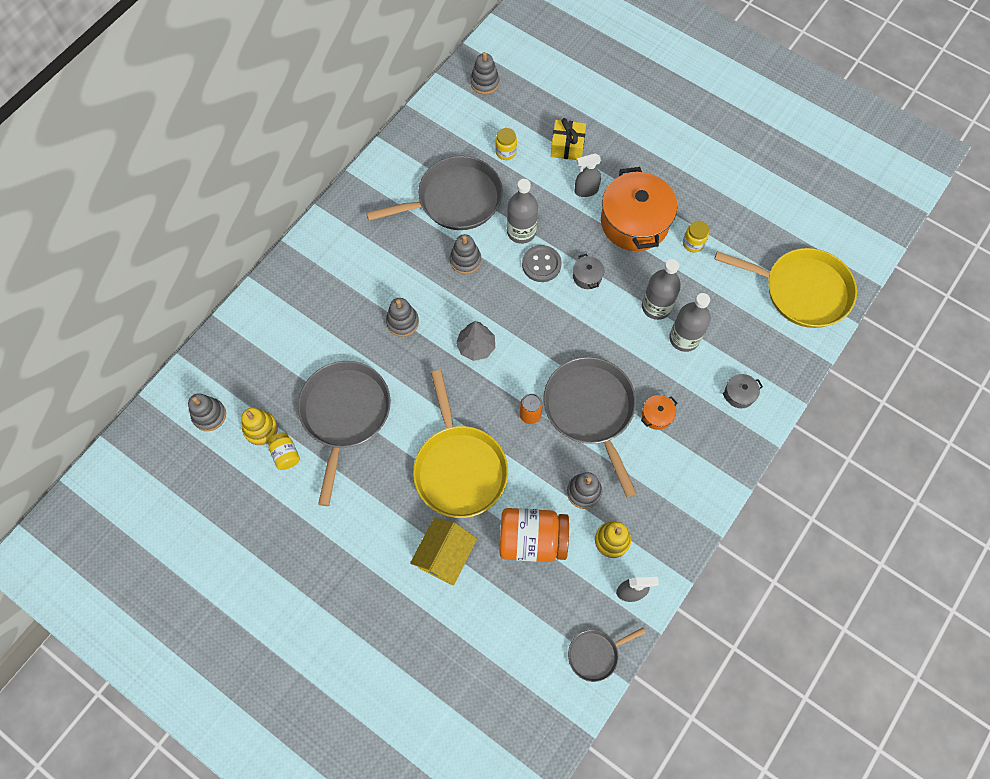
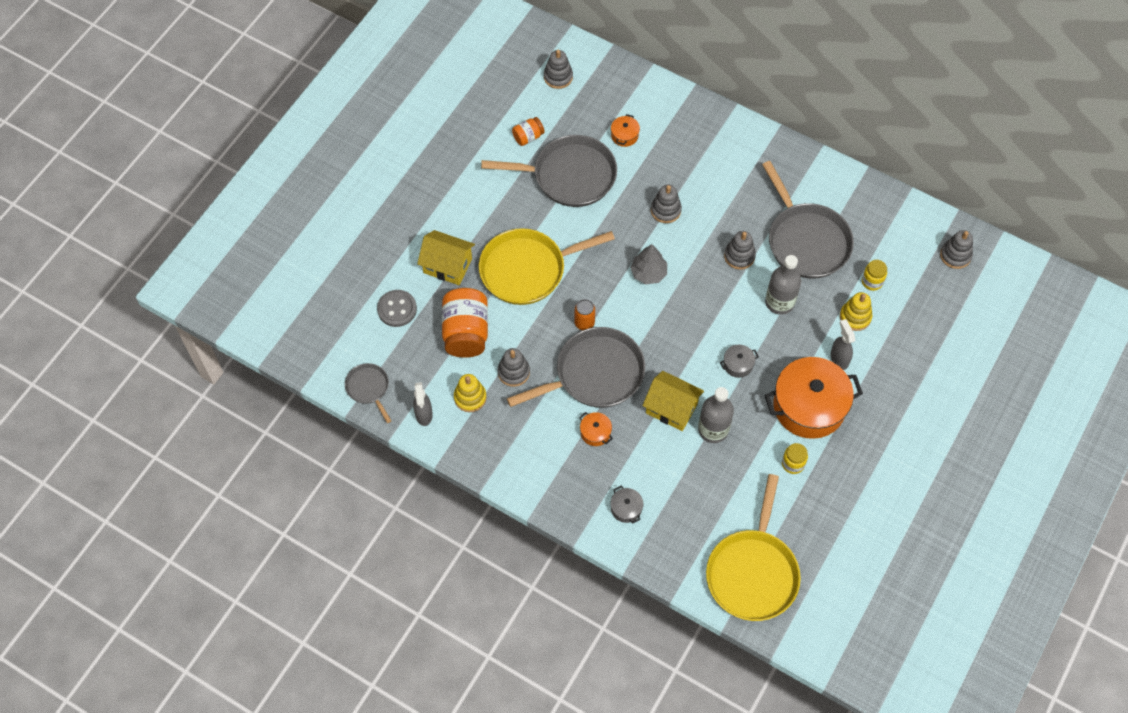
camera: 85 degrees right, 5 degrees down
(261, 429) = (549, 115): yellow stacking toy -> yellow stacking toy (855, 317)
(285, 454) = (528, 137): yellow jar -> orange jar
(302, 353) = (624, 135): none -> orange pot
(541, 264) = (745, 322): grey button -> grey button (397, 309)
(567, 146) = (890, 338): yellow gift -> none
(632, 341) = (671, 408): none -> yellow house
(684, 338) = (681, 456): grey bottle -> none

